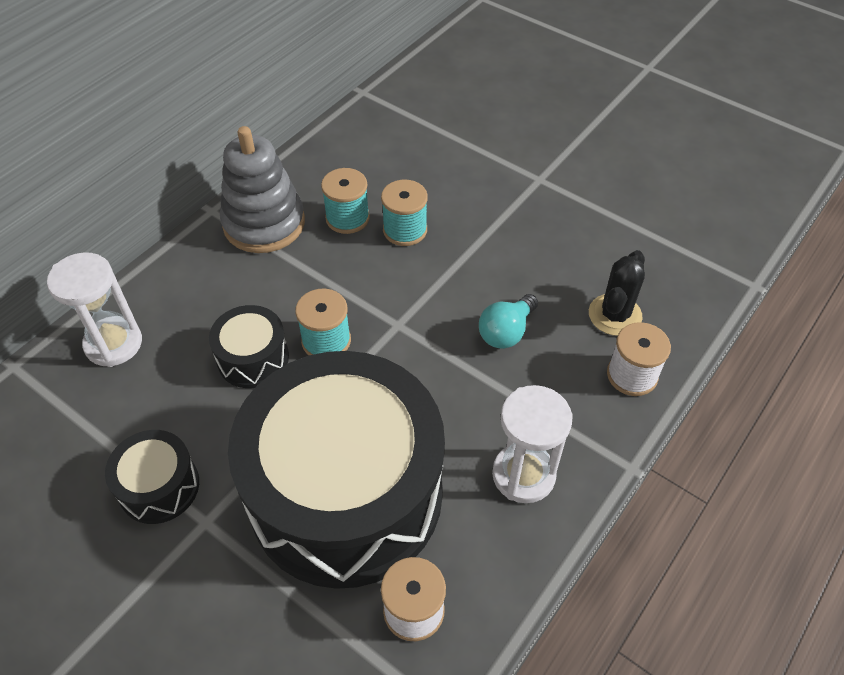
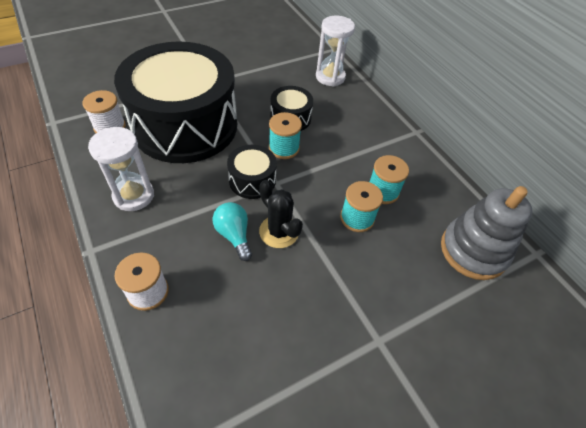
camera: 110 degrees right, 0 degrees up
(159, 486) = (238, 73): black drum -> black drum (252, 180)
(264, 223) = (394, 150): grey stacking toy -> grey stacking toy (473, 251)
(615, 315) = (203, 312): black cactus -> black cactus (279, 231)

